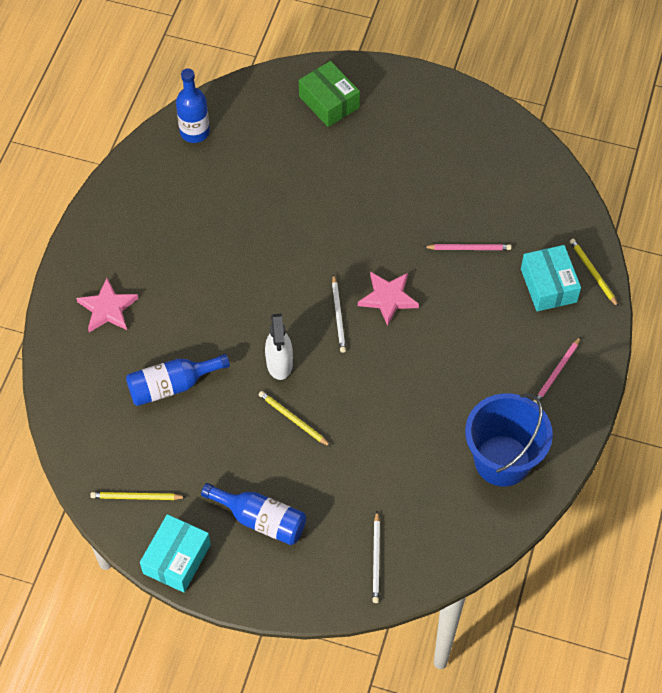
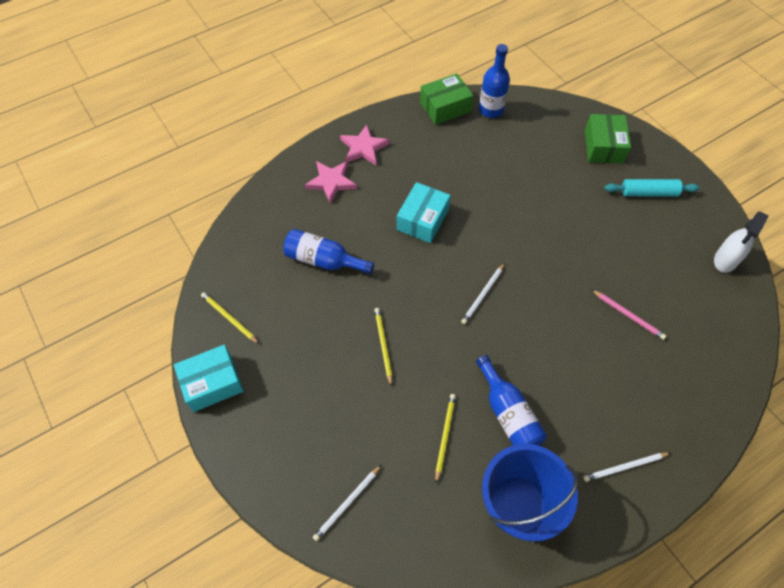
camera: 40 degrees right, 0 degrees up
(148, 158) = (445, 107): none -> green box
(260, 519) = (293, 401): blue bottle -> blue bottle (508, 413)
(279, 363) = (410, 298): white spray bottle -> white spray bottle (725, 260)
(388, 298) = (531, 308): pink star -> pink star (363, 148)
(402, 123) = (648, 193): none -> turquoise rolling pin
(548, 285) = (674, 390): turquoise box -> turquoise box (422, 220)
(556, 372) = (625, 467): pink pencil -> white pencil
(593, 273) = (723, 408): yellow pencil -> yellow pencil (444, 436)

